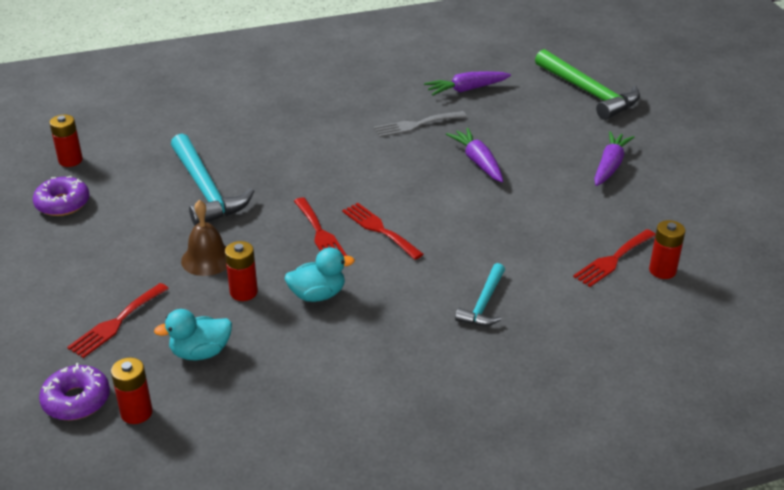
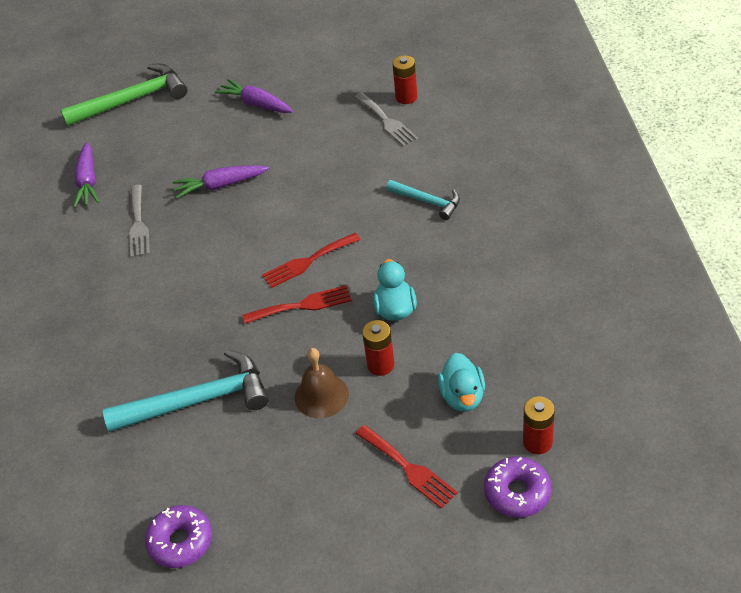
camera: 75 degrees left, 10 degrees up
(70, 160) = (88, 543): red battery -> none
(613, 260) = (387, 121): red fork -> grey fork

